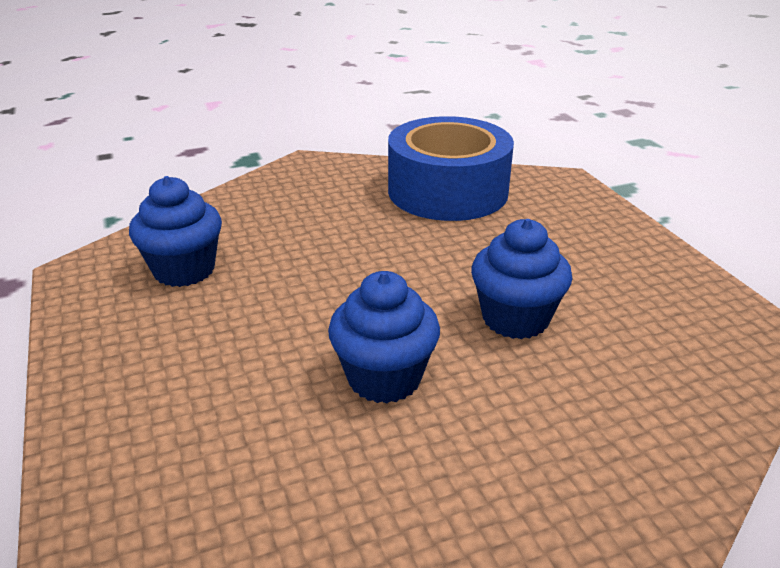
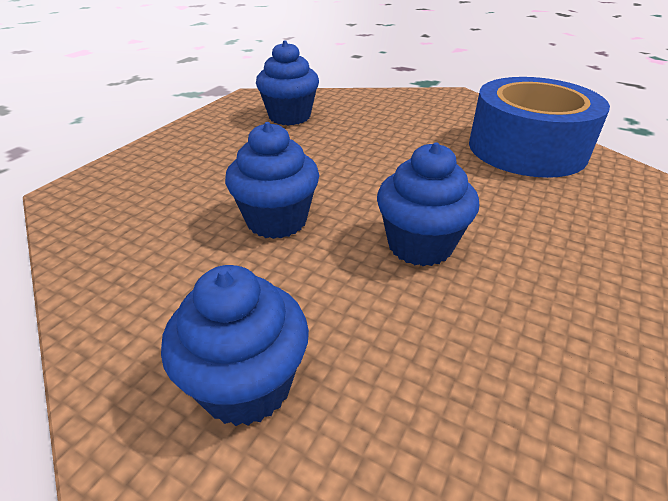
camera: 50 degrees right, 5 degrees up
(597, 501) = (246, 385): none -> blue cupcake

